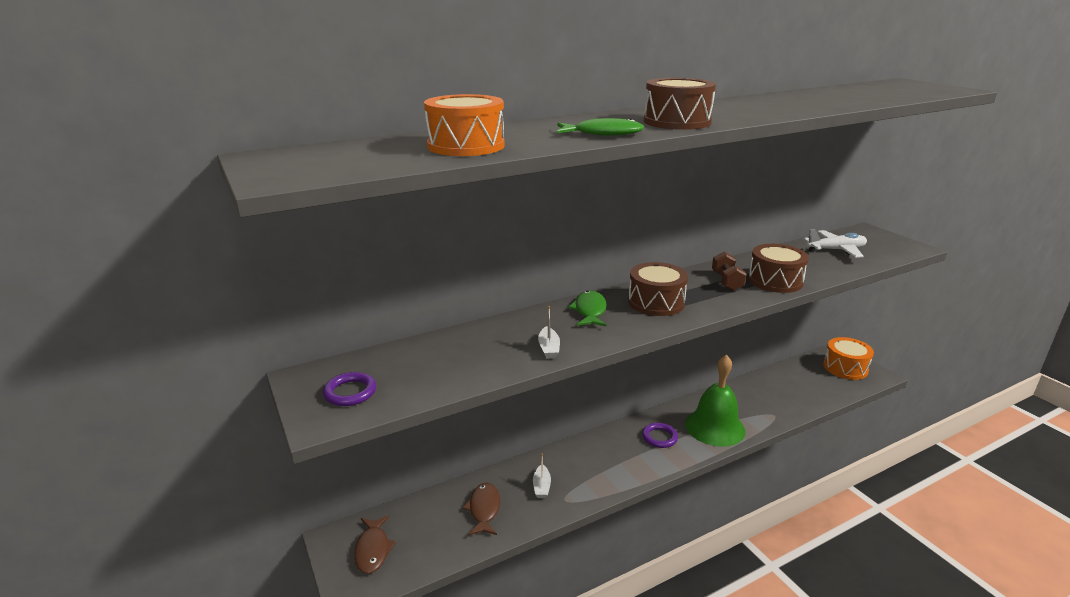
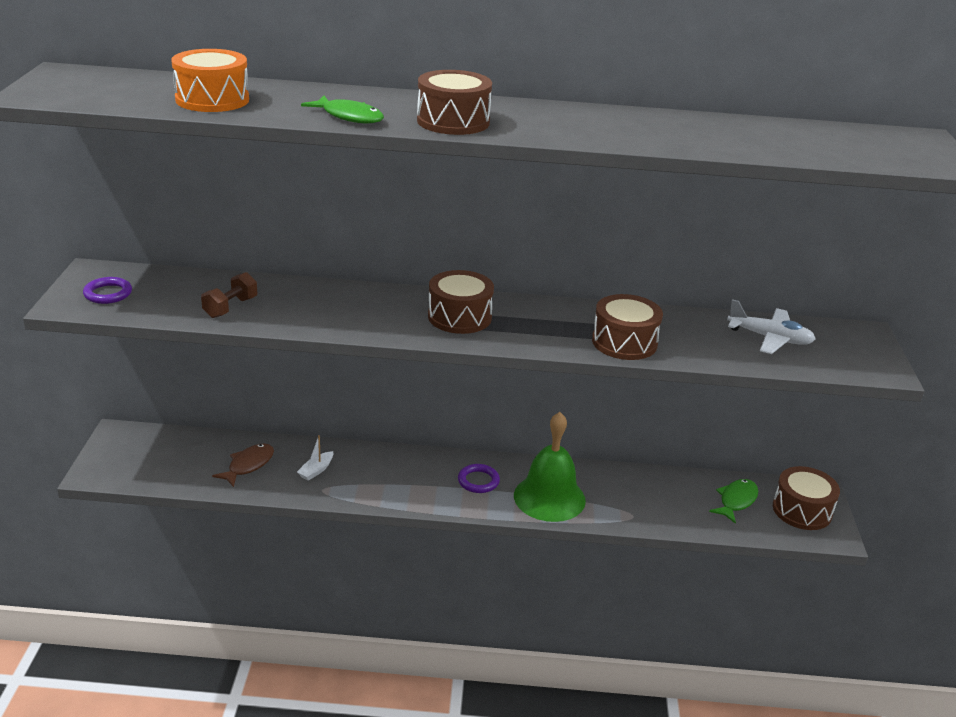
camera: 30 degrees right, 5 degrees up
(373, 550) = (135, 454): brown fish -> none
(549, 348) = (297, 319): white boat -> none
(590, 311) = (385, 302): green fish -> green fish (736, 501)
(727, 281) = (570, 324): brown dumbbell -> brown dumbbell (230, 307)
(845, 368) = (802, 510): orange drum -> brown drum

